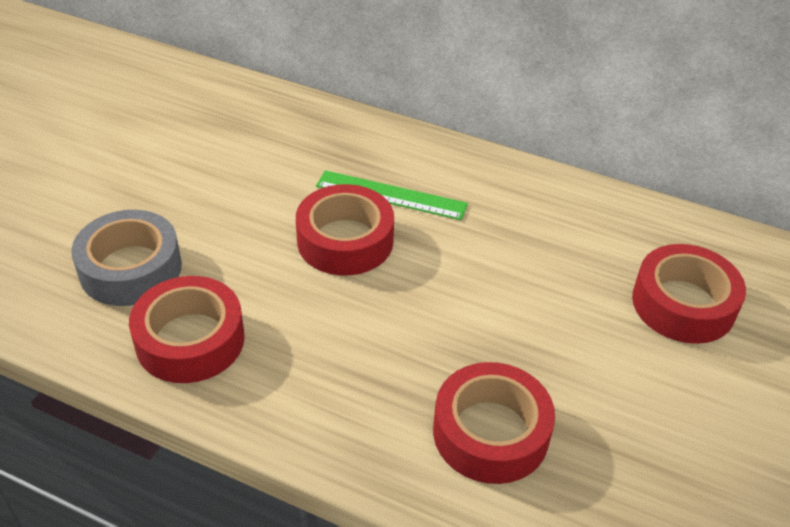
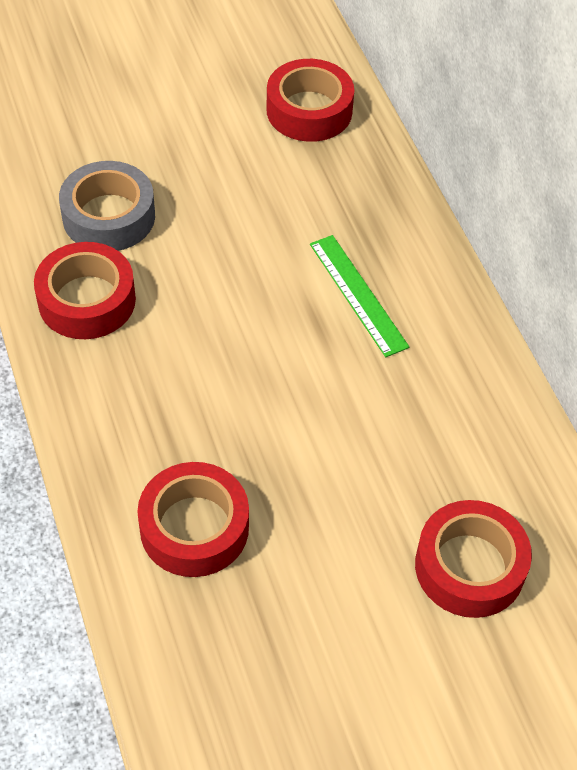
camera: 45 degrees right, 10 degrees up
(345, 240) = (276, 306): red tape -> red tape (309, 110)

